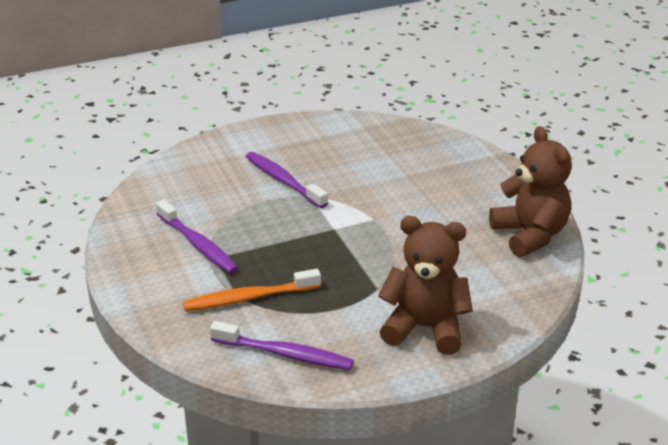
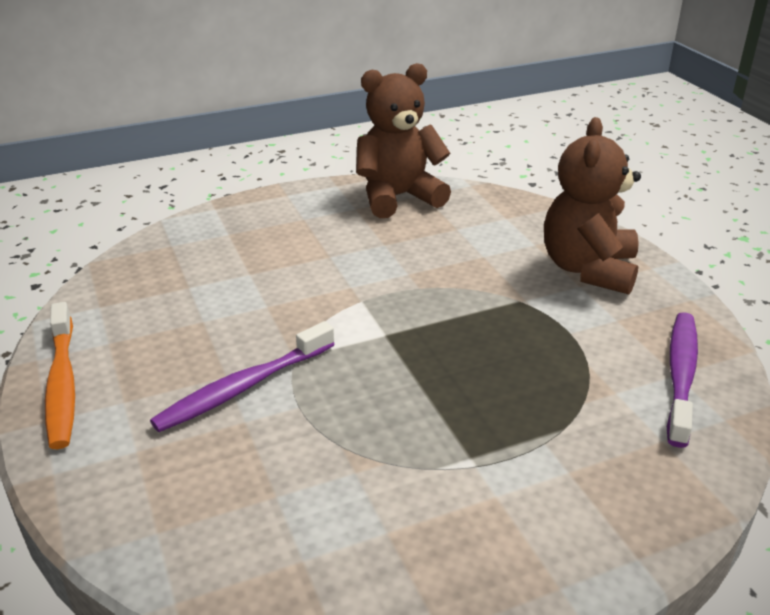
camera: 90 degrees left, 0 degrees up
(197, 244) = (433, 484): purple toothbrush -> none
(250, 298) = (569, 413): orange toothbrush -> orange toothbrush (62, 383)

